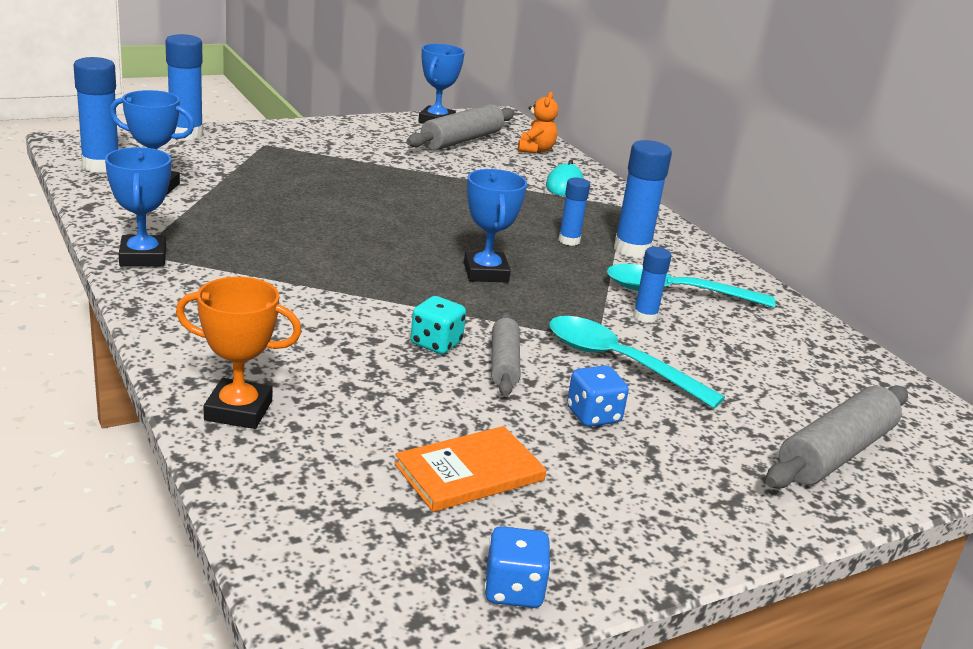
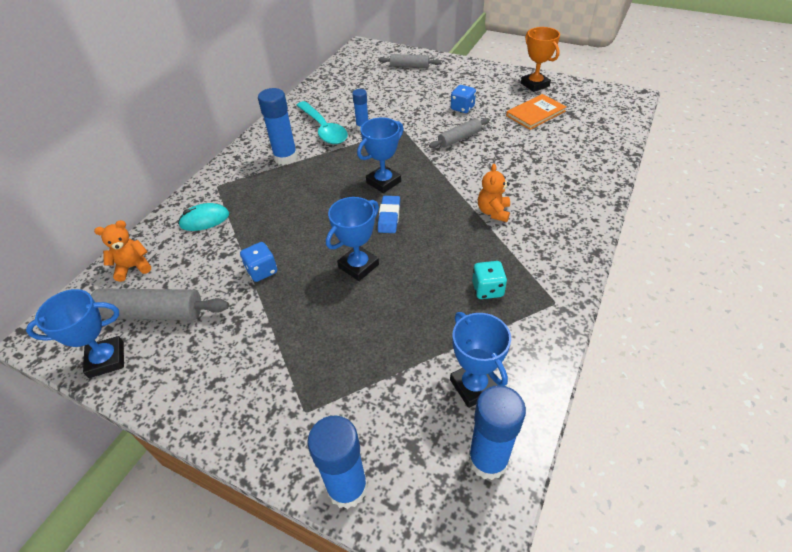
camera: 120 degrees left, 20 degrees up
(143, 257) = (555, 295): blue trophy -> blue trophy (358, 266)
(238, 410) = (594, 171): orange trophy -> orange trophy (534, 85)
(311, 297) = (493, 212): none -> orange teddy bear
(415, 248) = (389, 217): none -> blue eraser
(436, 343) = (472, 159): turquoise dice -> turquoise dice (487, 289)
(469, 472) = (535, 113): orange book -> orange book turned 60 degrees counterclockwise
(513, 590) = (567, 86): blue dice -> blue dice (262, 271)
(569, 241) = (302, 179): blue glue stick -> none
(619, 363) = (415, 117): turquoise spoon -> none
(835, 452) = (409, 66): grey rolling pin -> grey rolling pin, size x0.62

